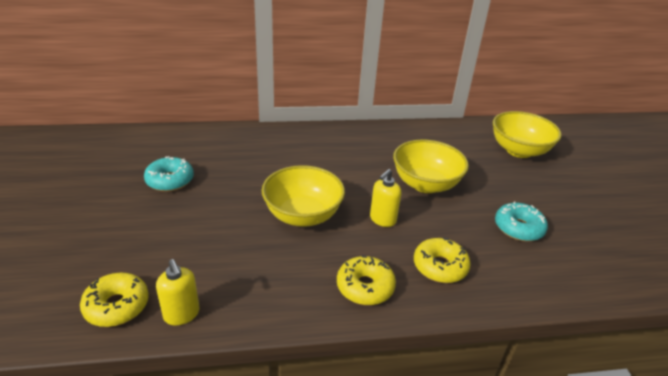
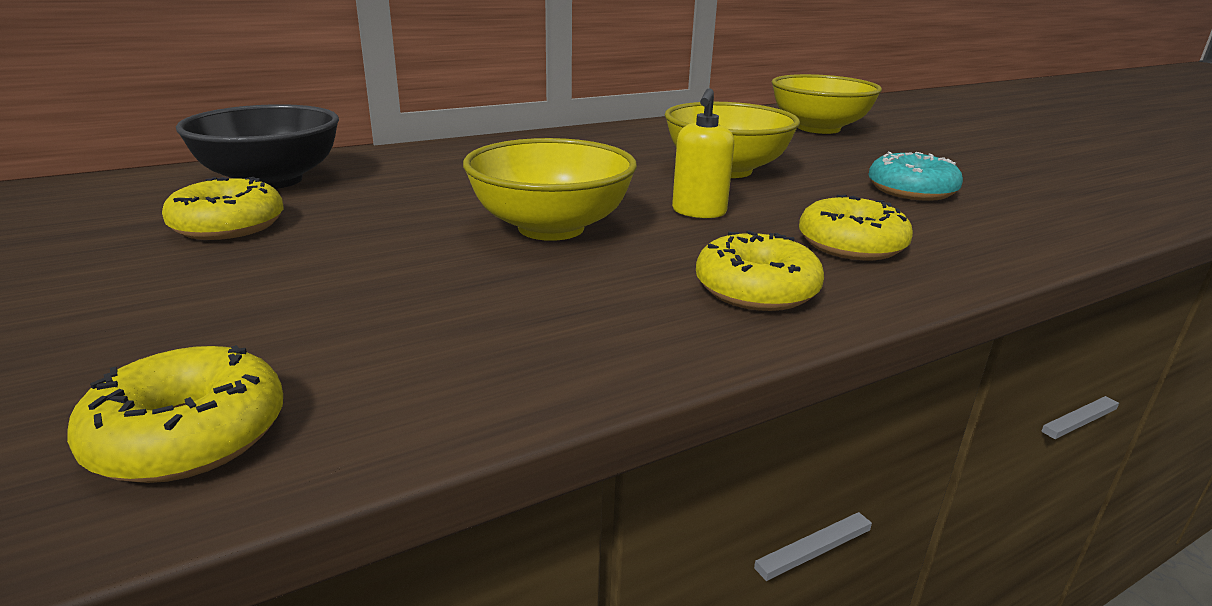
camera: 20 degrees left, 10 degrees down
(170, 180) = (228, 226): turquoise donut -> yellow donut
(181, 314) = (390, 410): yellow soap dispenser -> none
(200, 146) = (271, 180): none -> black bowl

